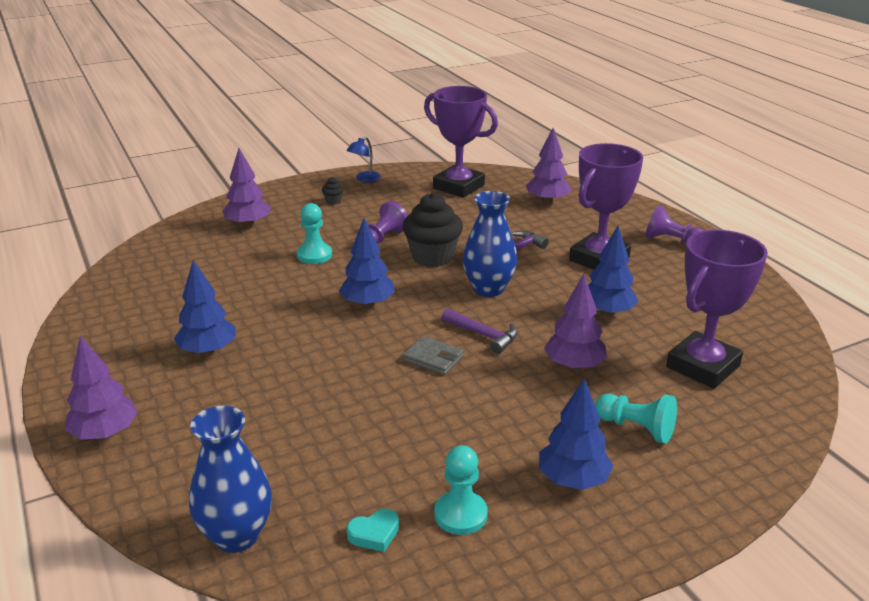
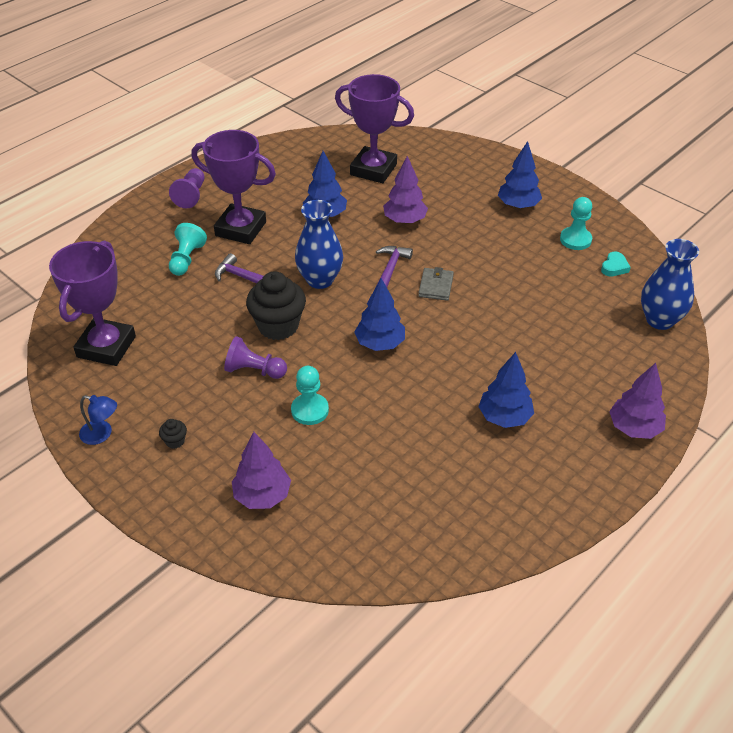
camera: 110 degrees left, 15 degrees up
(374, 534) = (614, 267): turquoise heart -> turquoise heart turned 75 degrees clockwise
(547, 201) = (127, 276): purple tree -> none
(636, 428) = (455, 189): turquoise pawn -> turquoise pawn (186, 259)

